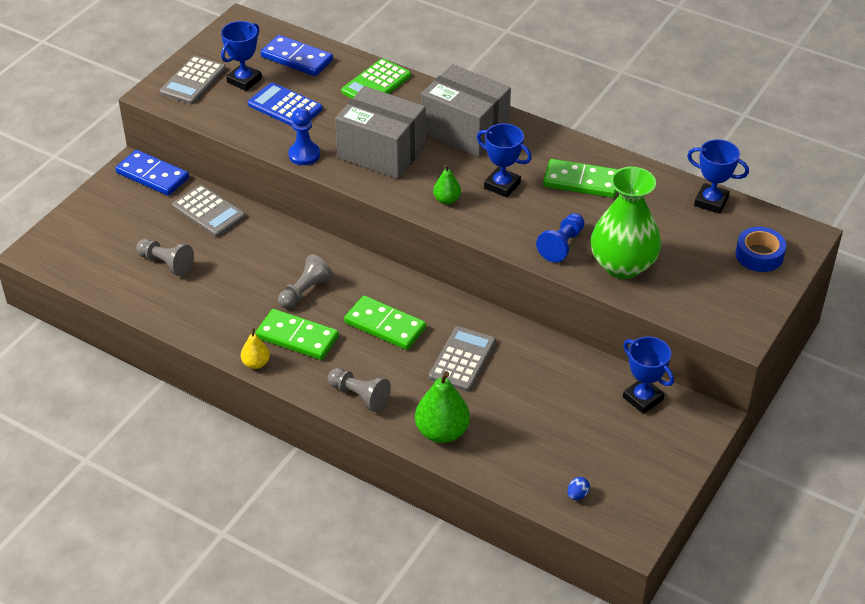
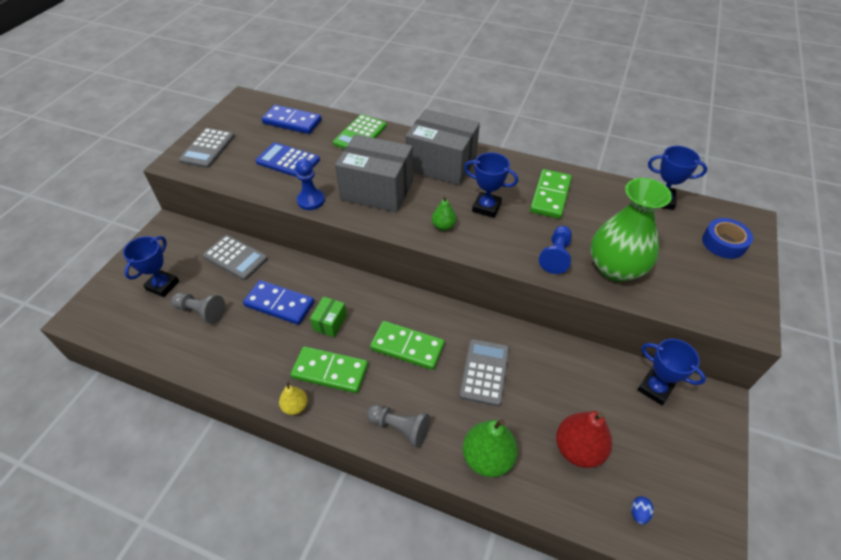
camera: 10 degrees left, 5 degrees up
(152, 175) = (185, 231): blue domino -> blue domino (279, 304)
(244, 80) = (251, 143): blue trophy -> blue trophy (162, 285)
(305, 291) = (330, 323): grey pawn -> green box
(537, 438) = (578, 449): none -> red pear
(581, 181) = (550, 196): green domino -> green domino turned 75 degrees counterclockwise

